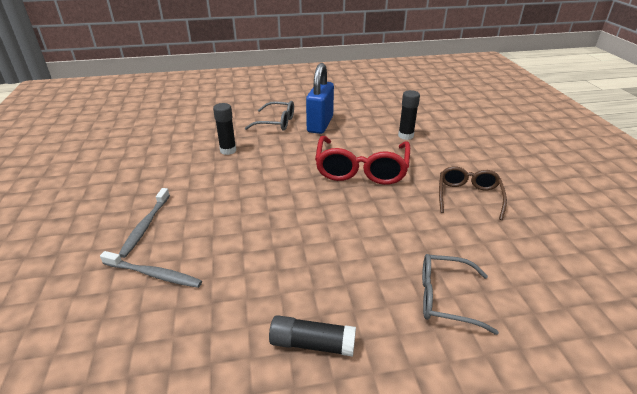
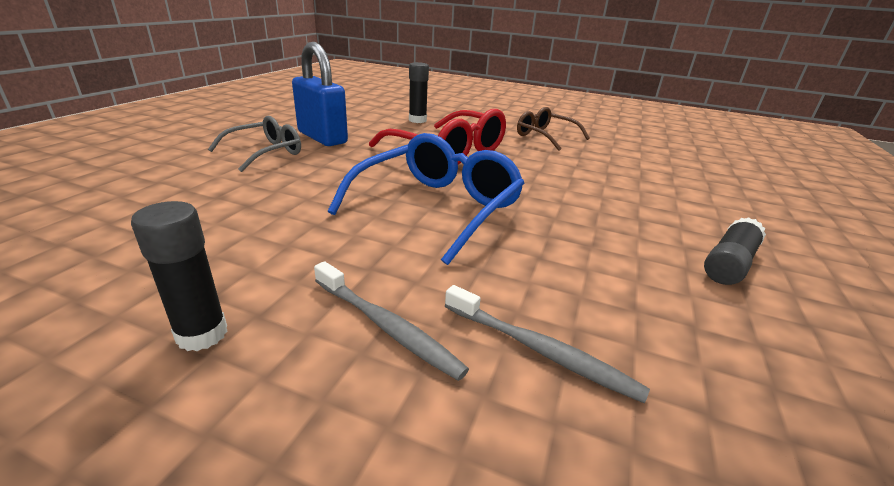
camera: 60 degrees left, 5 degrees down
(153, 274) = (539, 350): grey toothbrush -> grey toothbrush turned 75 degrees clockwise
(228, 150) = (273, 198): black glue stick -> black glue stick (202, 334)
(268, 197) = (437, 207): none -> blue glasses
(445, 298) = (677, 188): grey glasses -> none

